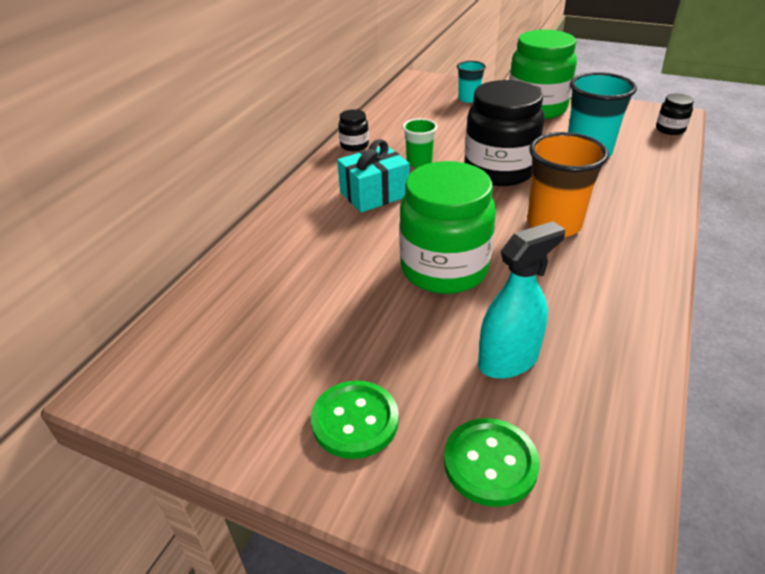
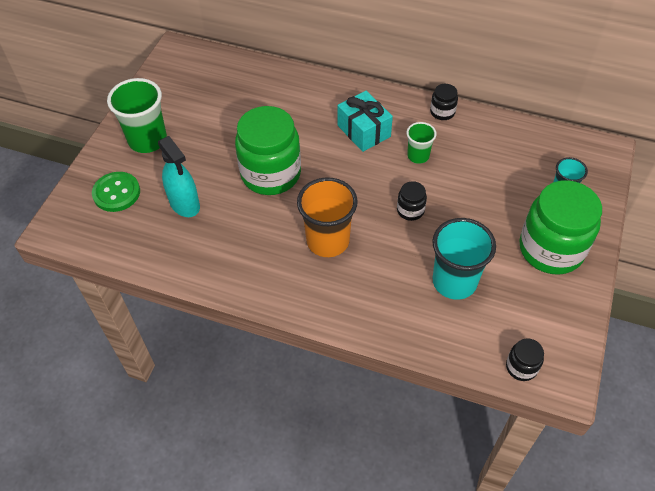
camera: 85 degrees right, 15 degrees up
(355, 421) = (147, 140): green button -> green cup
(499, 170) = (410, 210): black jar -> black jar, size x0.44

